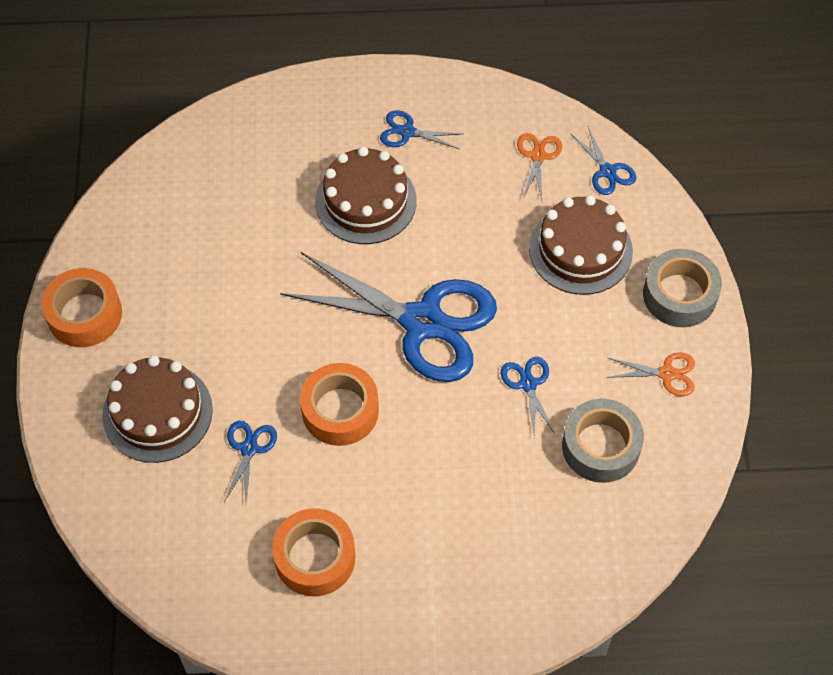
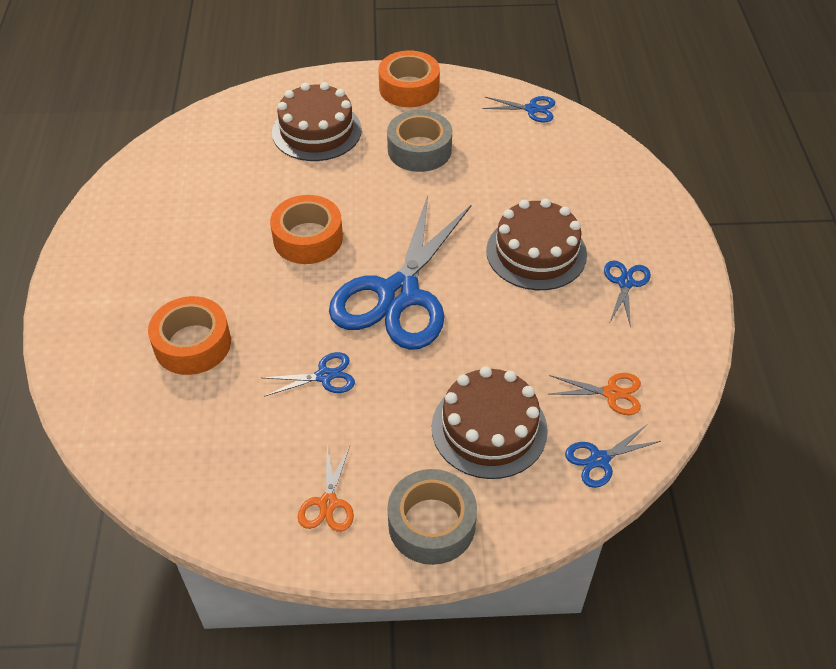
camera: 90 degrees right, 10 degrees down
(249, 448) = (277, 183): blue scissors -> blue scissors (532, 109)
(315, 557) = (170, 225): orange tape -> orange tape (192, 344)
(600, 446) = (246, 436): grey tape -> grey tape (419, 150)

